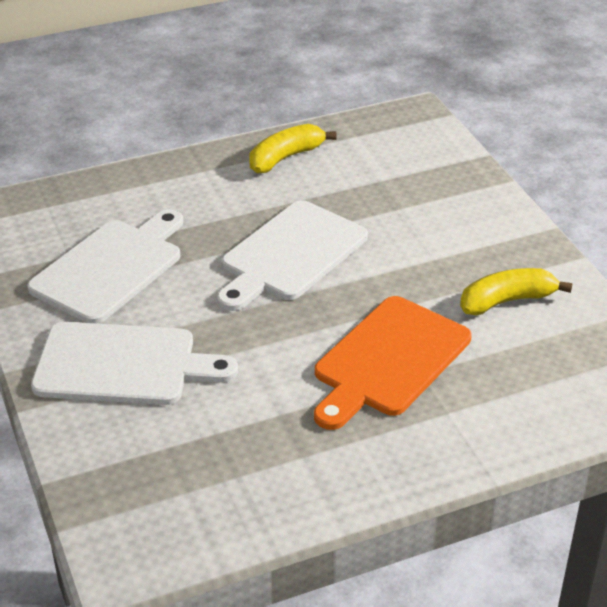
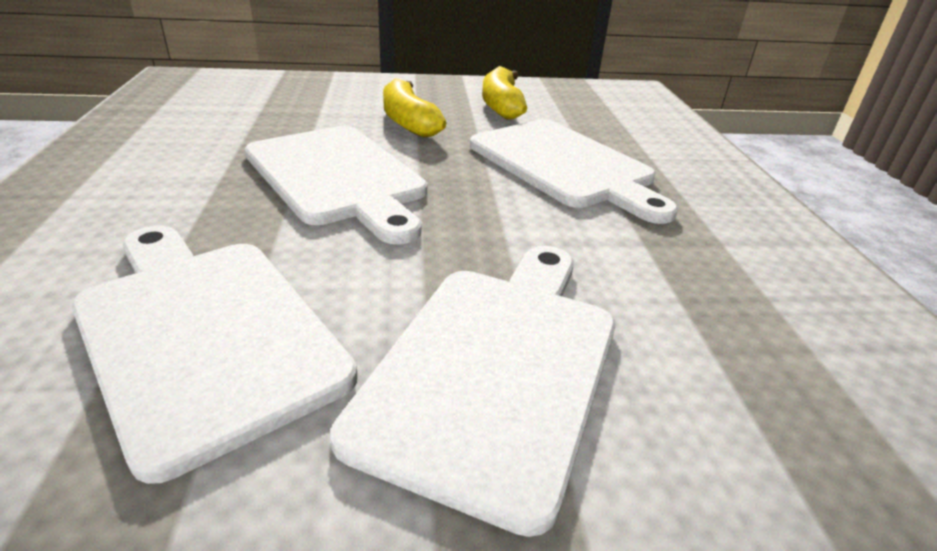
camera: 75 degrees left, 5 degrees down
(285, 157) = (137, 142): yellow banana -> yellow banana (408, 121)
(389, 360) = (565, 165): orange cutting board -> white cutting board

